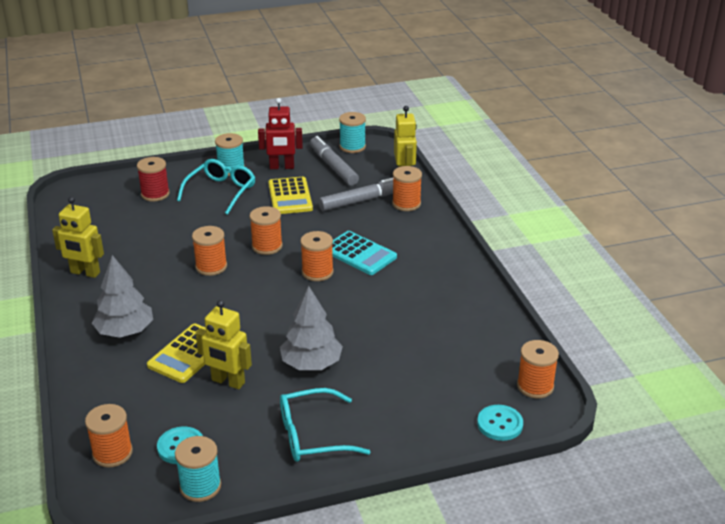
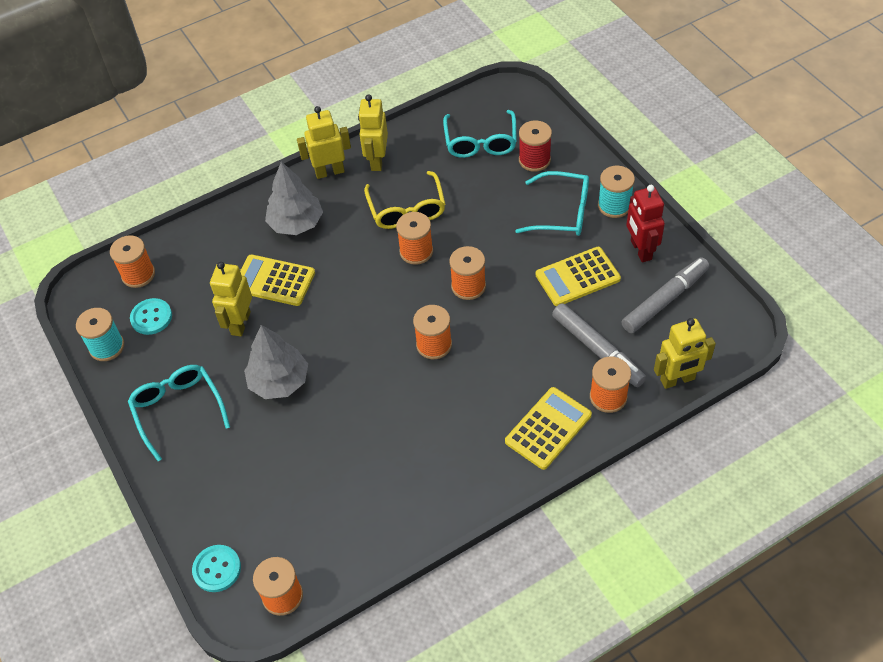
camera: 80 degrees right, 20 degrees up
(74, 302) = (329, 172): none -> yellow robot
(112, 215) = (480, 142): none -> turquoise glasses
(158, 264) = (407, 209): none -> yellow glasses
(352, 147) = (724, 307): turquoise spool -> none
(359, 254) = (481, 374): turquoise calculator -> none
(423, 233) = (548, 428): none -> yellow calculator

